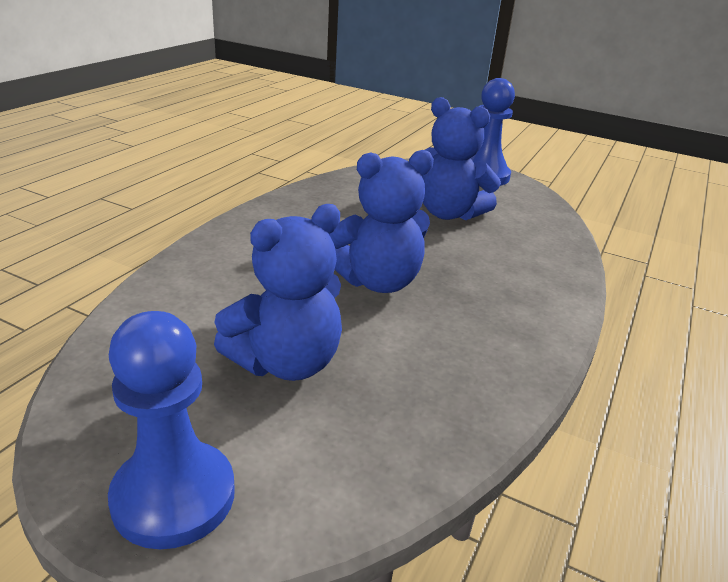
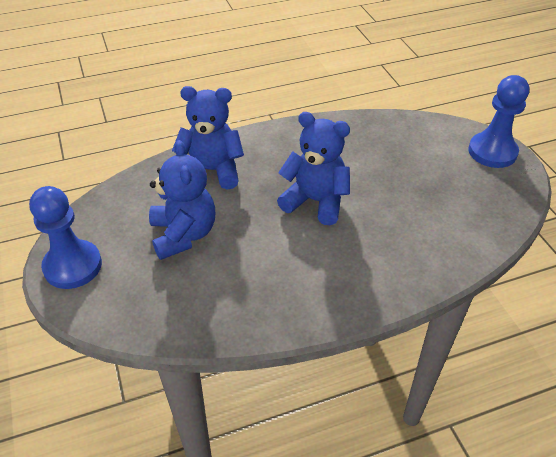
camera: 135 degrees left, 15 degrees up
(286, 362) = (413, 179): blue teddy bear -> blue teddy bear (212, 171)

